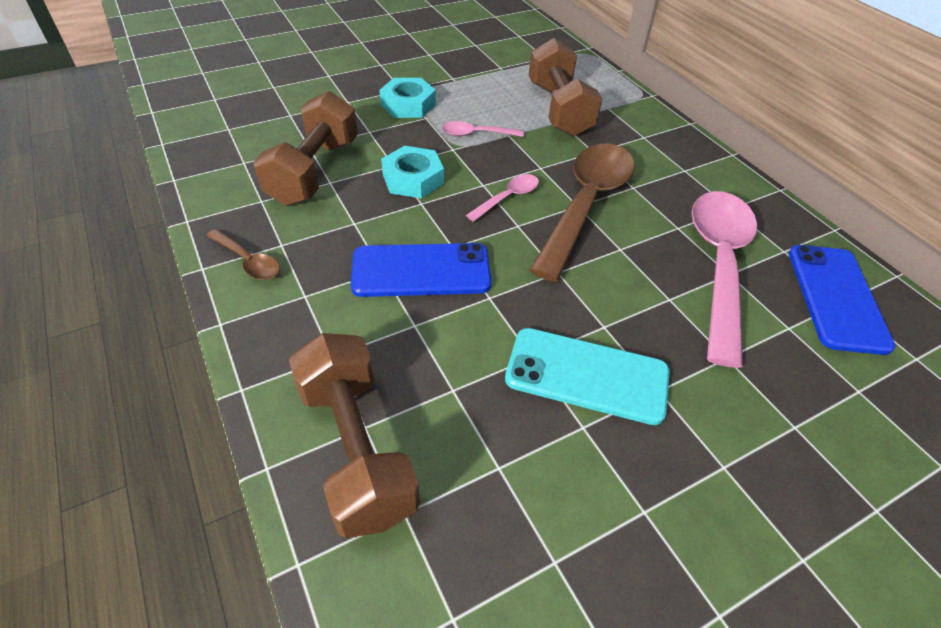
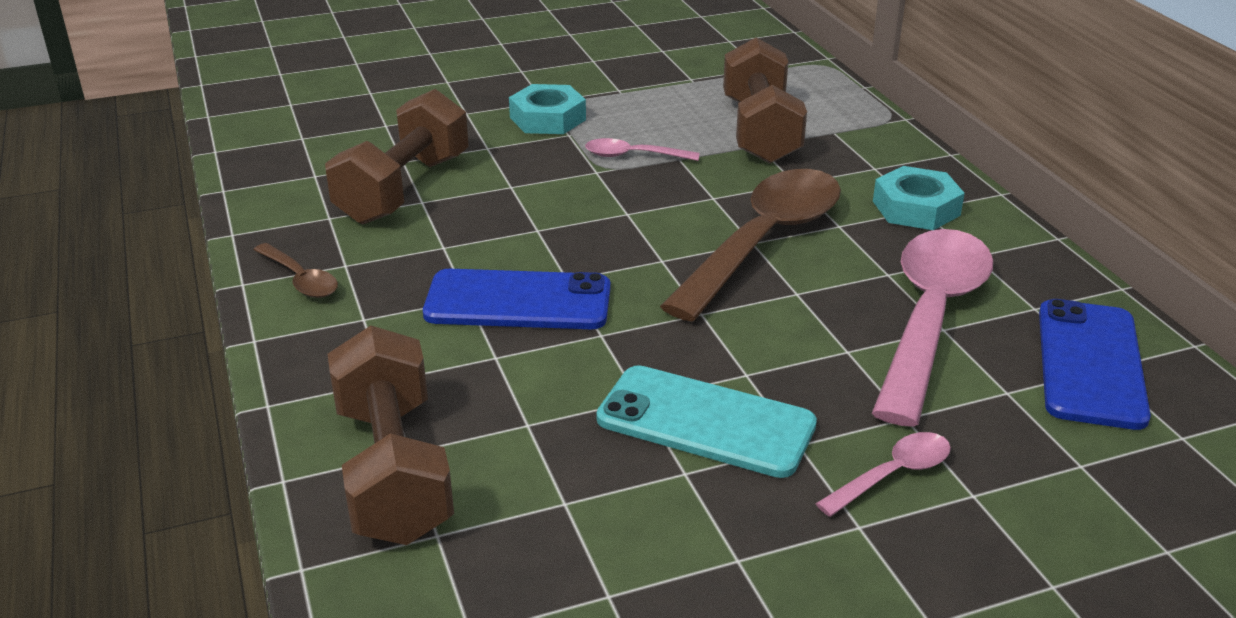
camera: 10 degrees right, 15 degrees down
(413, 179) = (532, 202): turquoise nut -> turquoise nut (916, 208)
(508, 198) = (656, 229): pink spoon -> pink spoon (892, 475)

